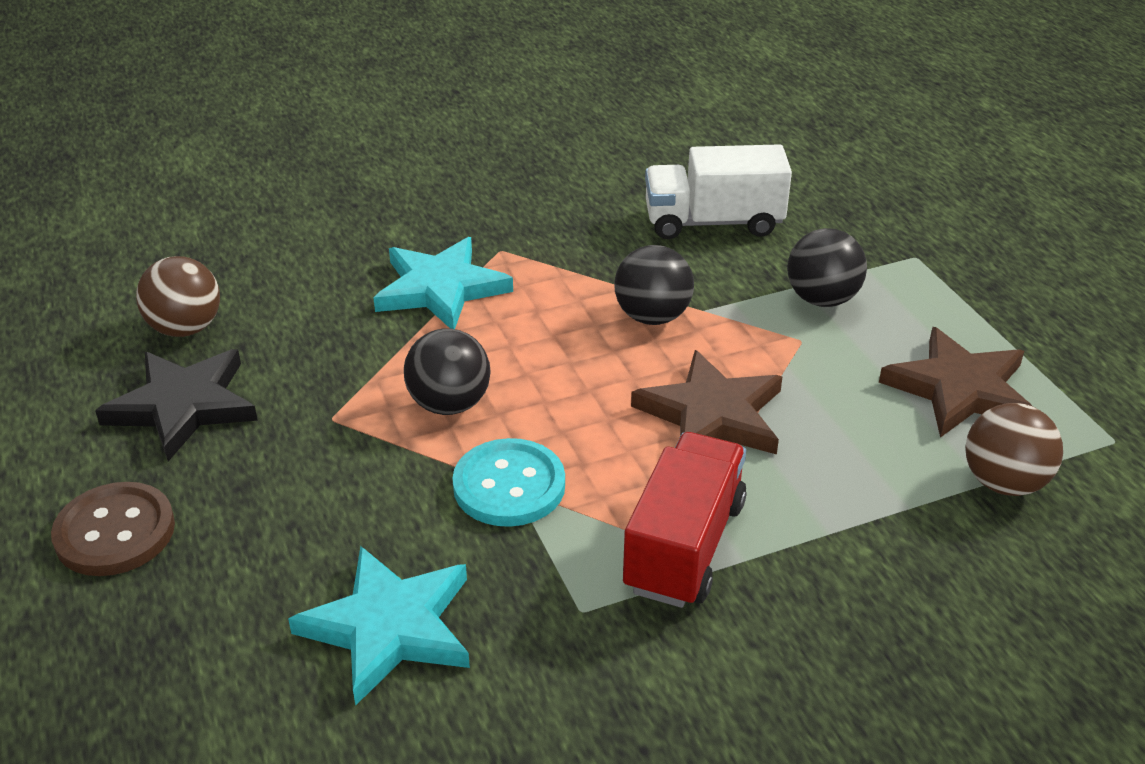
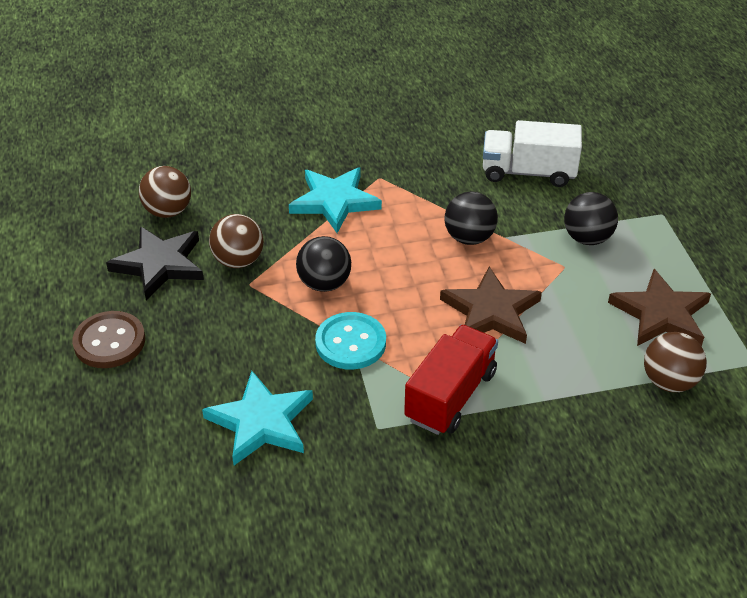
camera: 10 degrees right, 5 degrees up
(308, 386) = (238, 261): none -> brown ball

